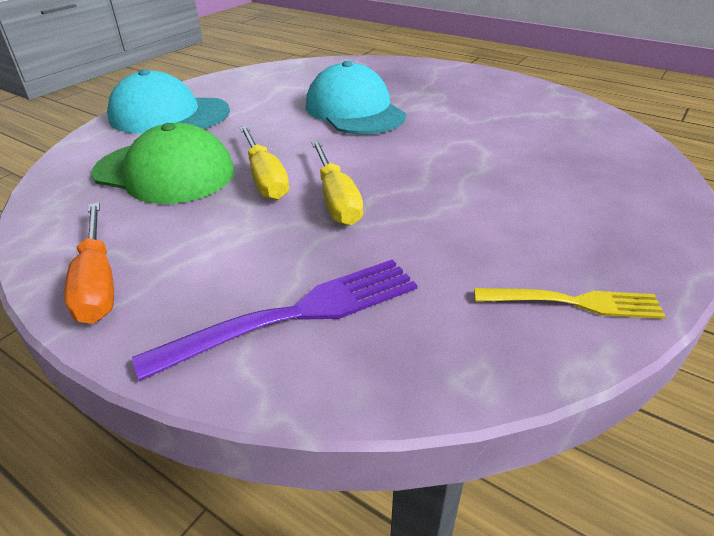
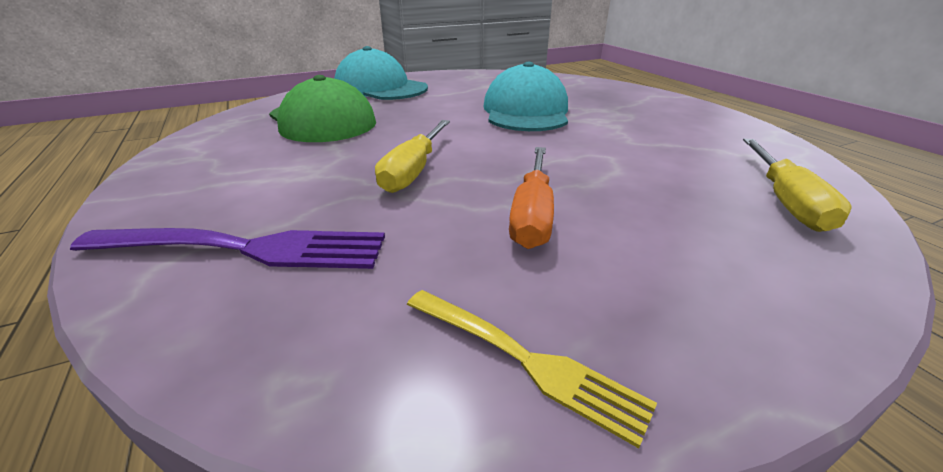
camera: 30 degrees right, 5 degrees down
(98, 282) = (171, 175): orange screwdriver -> orange screwdriver (532, 214)
(265, 178) = (382, 141): yellow screwdriver -> yellow screwdriver (785, 201)

